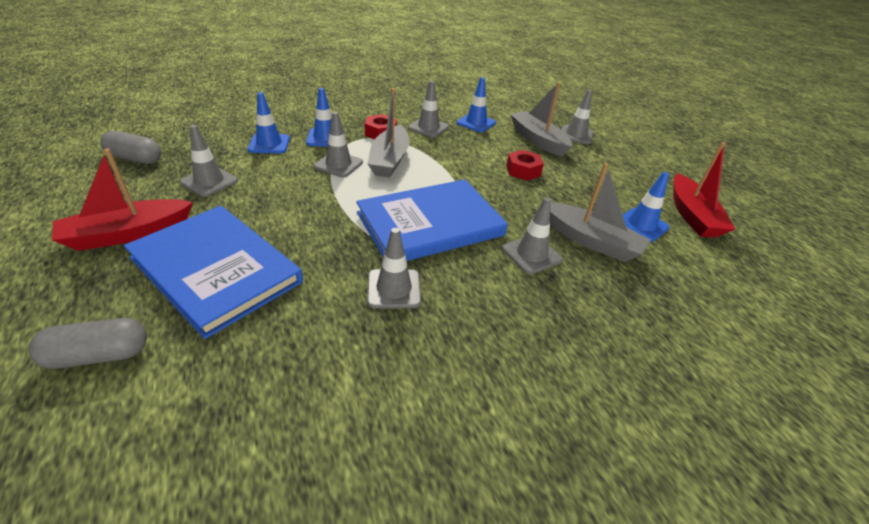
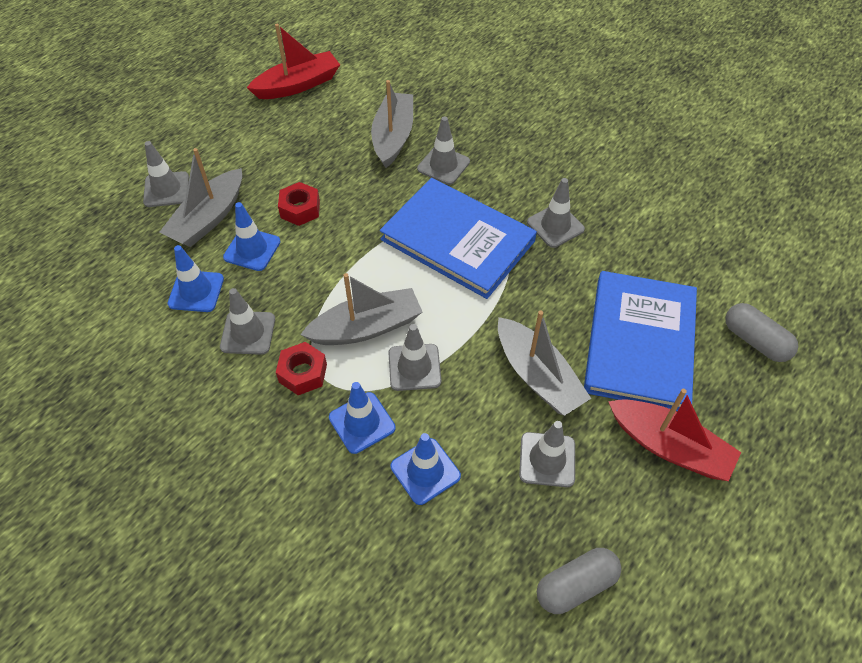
camera: 115 degrees left, 15 degrees up
(135, 159) = (576, 585): grey capsule -> grey capsule turned 75 degrees clockwise
(266, 205) = (537, 376): none -> grey boat
(641, 225) = (341, 112): blue traffic cone -> blue traffic cone (252, 249)

